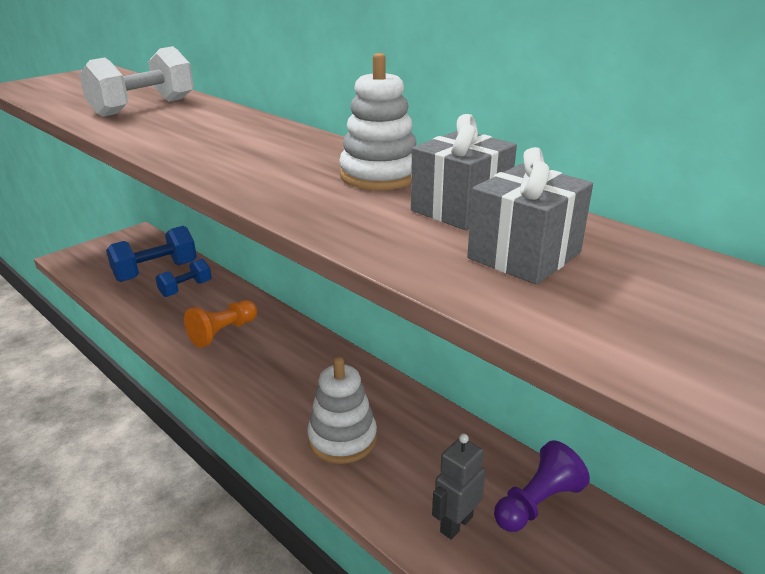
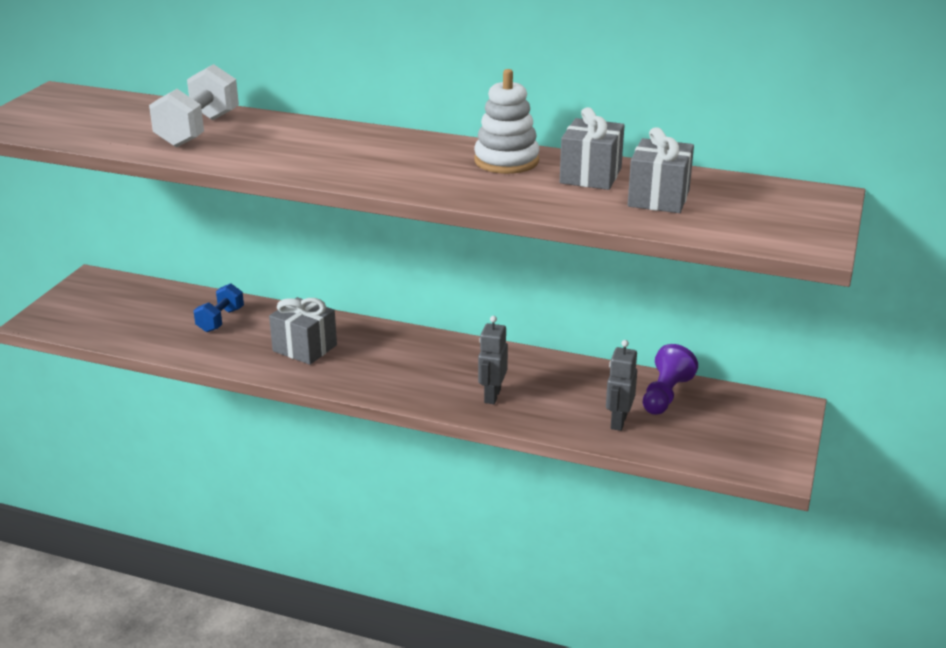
camera: 25 degrees left, 0 degrees up
(156, 271) = (166, 312): blue dumbbell -> none
(223, 332) = (304, 348): orange pawn -> grey gift
(342, 438) = (492, 396): white stacking toy -> grey robot

